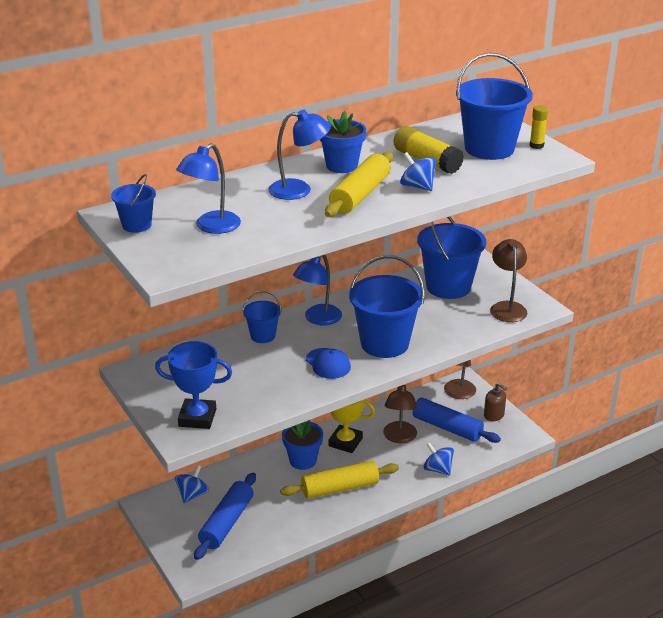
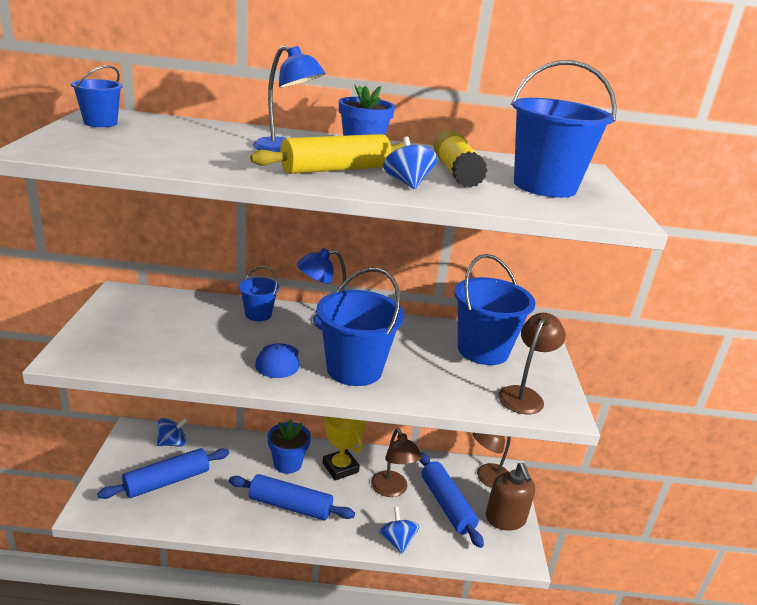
camera: 30 degrees right, 5 degrees down
(197, 418) = (105, 349): blue trophy -> none
(211, 227) = (152, 142): blue lamp -> none
(340, 488) = (290, 506): yellow rolling pin -> blue rolling pin
(399, 437) = (392, 490): brown lamp -> brown lamp turned 60 degrees counterclockwise
(494, 415) = (505, 518): brown soap dispenser -> brown soap dispenser, size x1.60
(536, 145) = (608, 201): yellow glue stick -> none

